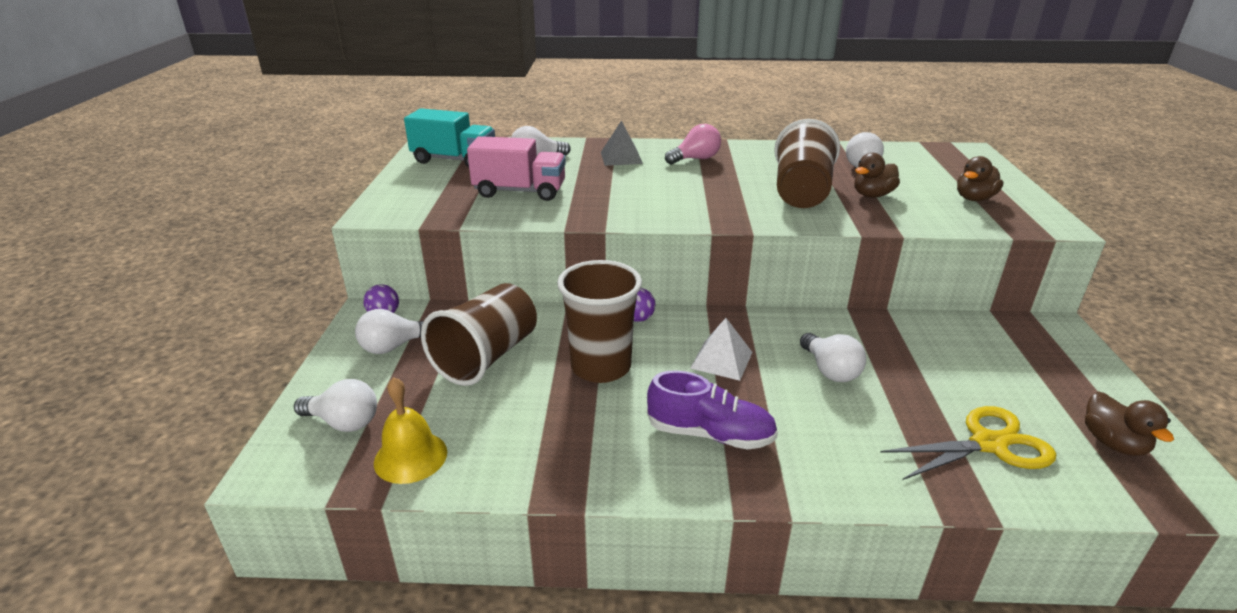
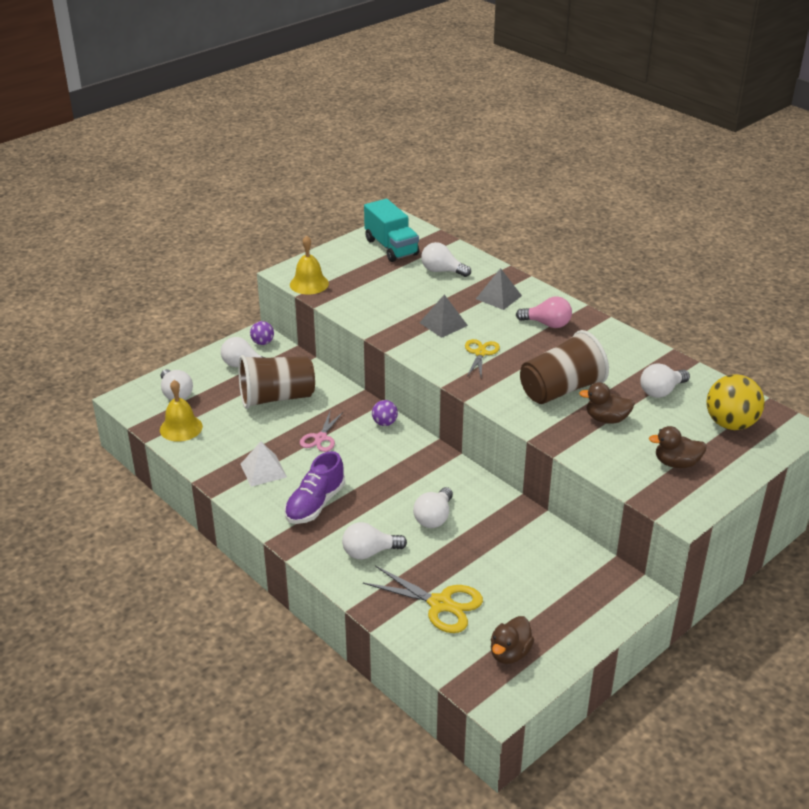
camera: 45 degrees right, 5 degrees up
(416, 213) = (309, 284): none -> yellow bell
(520, 191) = (387, 295): pink truck -> none
(601, 367) = (321, 438): brown cup -> pink scissors
(614, 191) = (443, 324): none -> grey pyramid
(689, 196) = (480, 353): none -> yellow scissors
(710, 434) = (315, 504): purple shoe -> purple shoe turned 60 degrees clockwise
(721, 360) = (387, 474): white pyramid -> white pyramid (263, 470)
(845, 443) = (369, 552): none -> white light bulb
(939, 163) = (730, 424): none -> yellow ball

